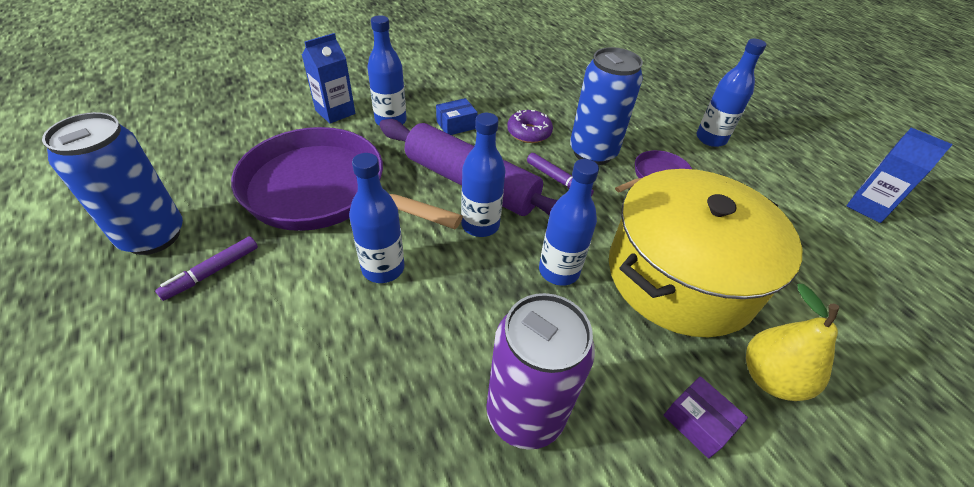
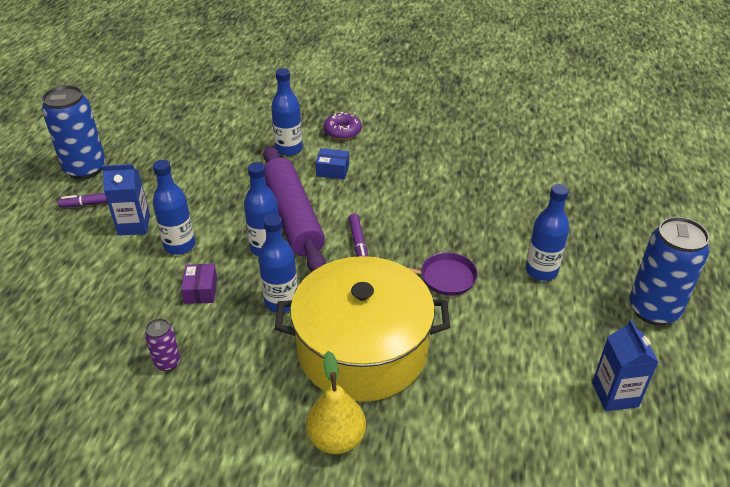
camera: 40 degrees right, 5 degrees down
(323, 191) = (195, 181): purple pan -> none
(335, 112) = (259, 128): blue carton -> blue carton (134, 225)
(525, 414) = (167, 362): purple can -> purple can, size x0.48
(529, 132) = (381, 199): purple donut -> purple donut (342, 131)
(592, 153) = (413, 236): blue can -> blue can (653, 310)
(698, 423) = (256, 428): purple box -> purple box (201, 290)

